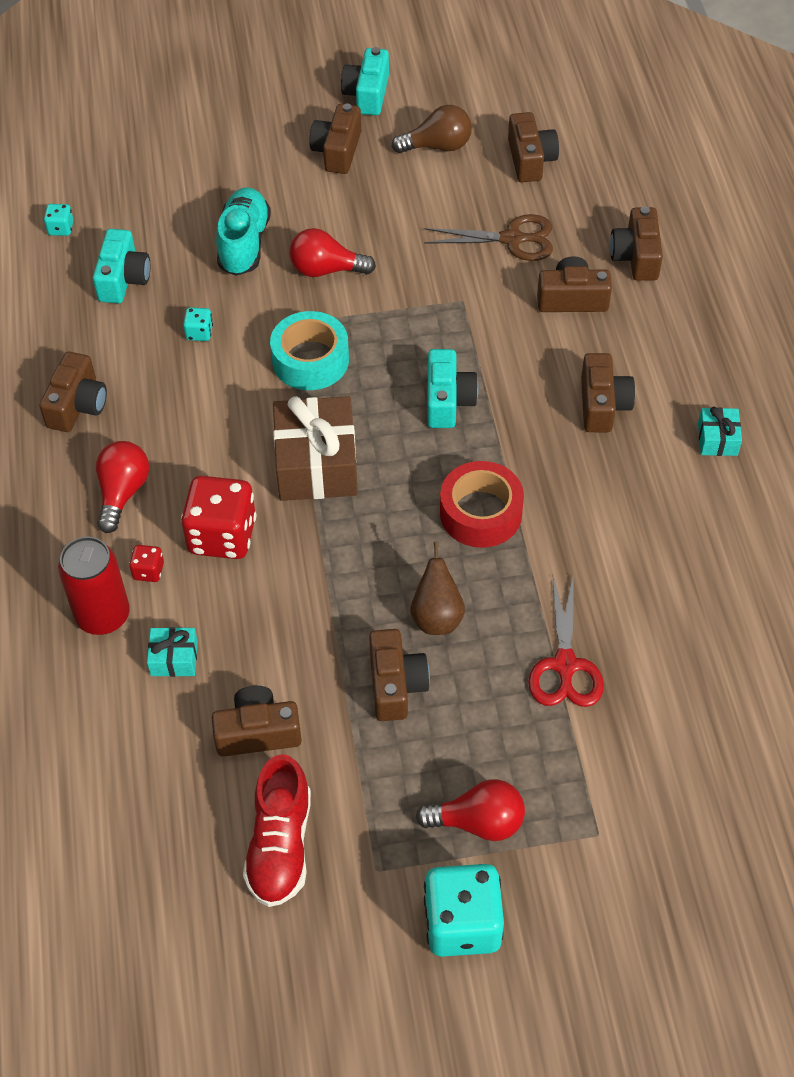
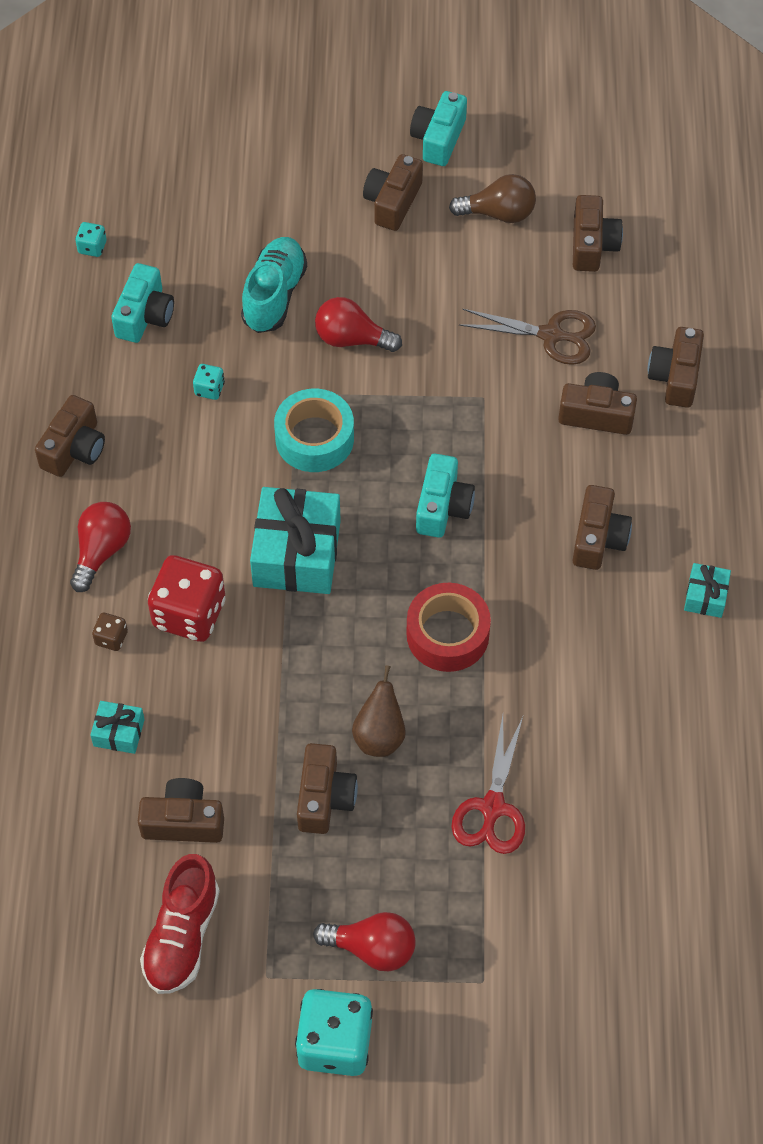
camera: 10 degrees right, 5 degrees up
(103, 615) = (59, 676): red can -> none
(148, 571) = (111, 638): red dice -> brown dice
(316, 464) = (297, 553): brown gift -> turquoise gift

